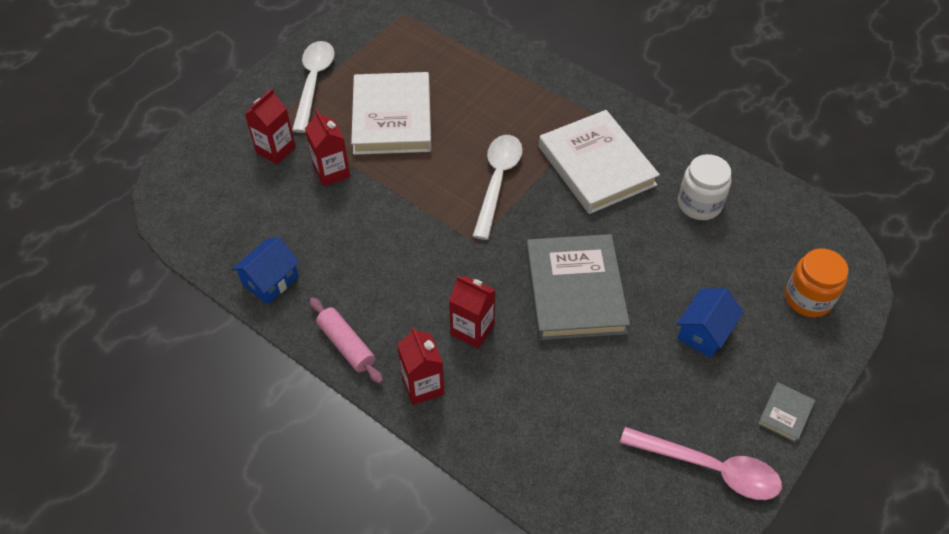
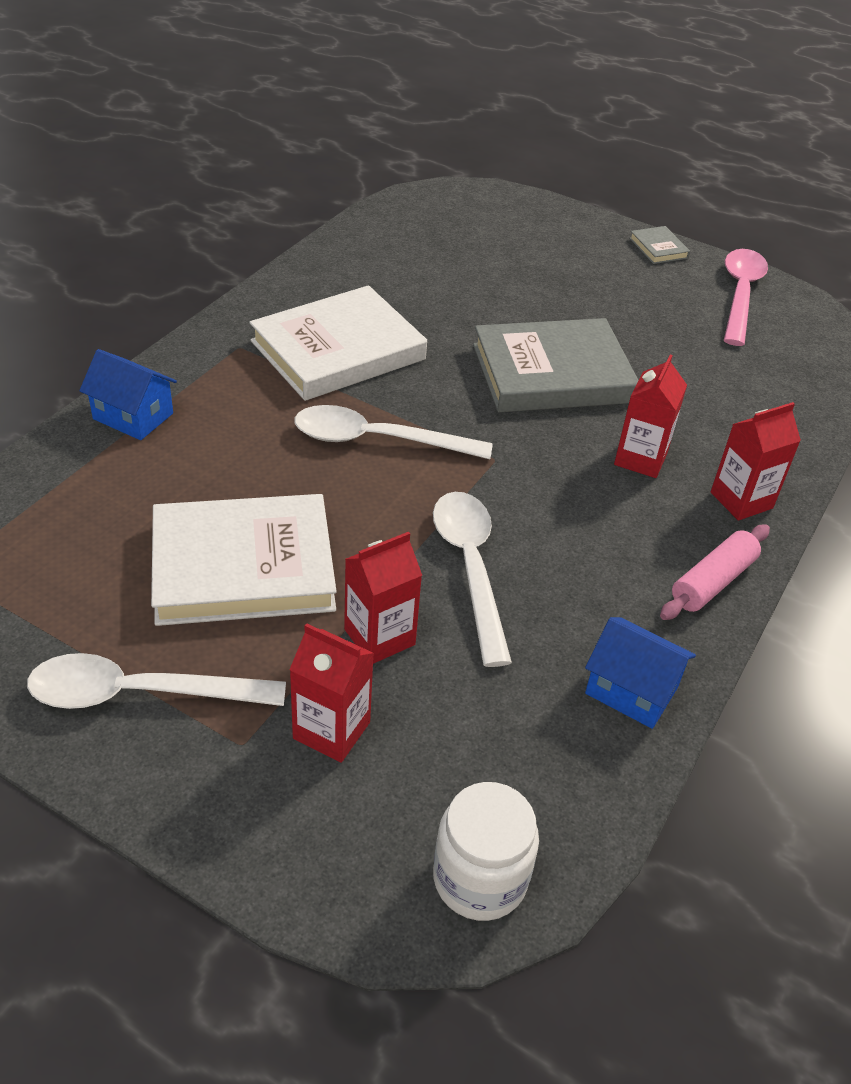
camera: 100 degrees left, 10 degrees down
(377, 217) = (470, 568): none -> white spoon
(699, 204) = (394, 276): white jar -> white jar (480, 878)
(704, 332) = (580, 286): blue house -> blue house (133, 416)
(785, 413) = (658, 248): grey book -> grey book turned 45 degrees clockwise
(808, 298) = (514, 222): orange jar -> none

